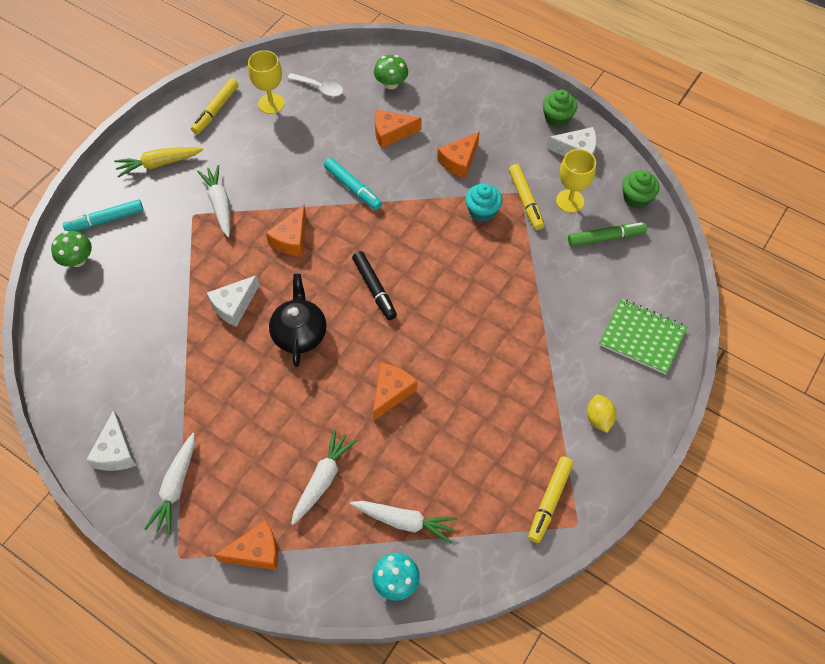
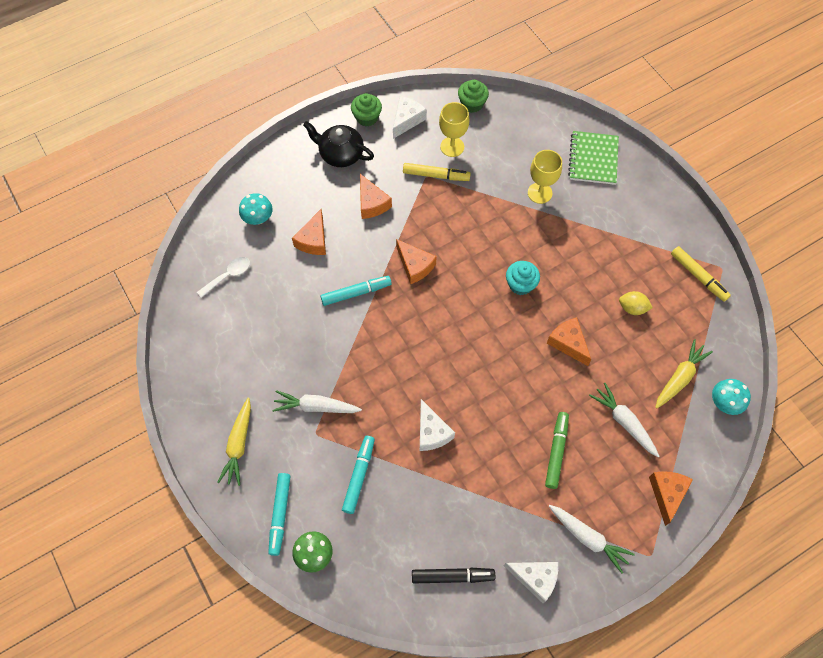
camera: 65 degrees left, 5 degrees up
(165, 264) = (359, 476): none -> turquoise marker
(216, 110) = (202, 372): yellow marker -> none
(271, 104) = (222, 322): yellow goblet -> yellow goblet (539, 193)
(291, 239) = (385, 361): orange cheese -> orange cheese (415, 266)
(299, 333) = (483, 390): black teapot -> black teapot (340, 154)
(374, 289) = (467, 317): black marker -> black marker (452, 576)
(391, 84) = (258, 218): green mushroom -> turquoise mushroom
(405, 521) = (679, 377): white carrot -> yellow carrot
(482, 211) = (430, 209): turquoise cupcake -> turquoise cupcake (520, 284)
(599, 418) = (646, 216): yellow lemon -> yellow lemon (632, 308)
(606, 238) = (497, 140): green marker -> green marker (556, 451)
(642, 337) = (593, 159): green notebook -> green notebook turned 45 degrees counterclockwise

